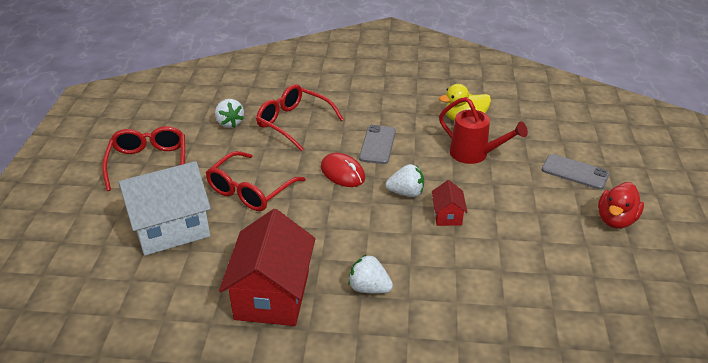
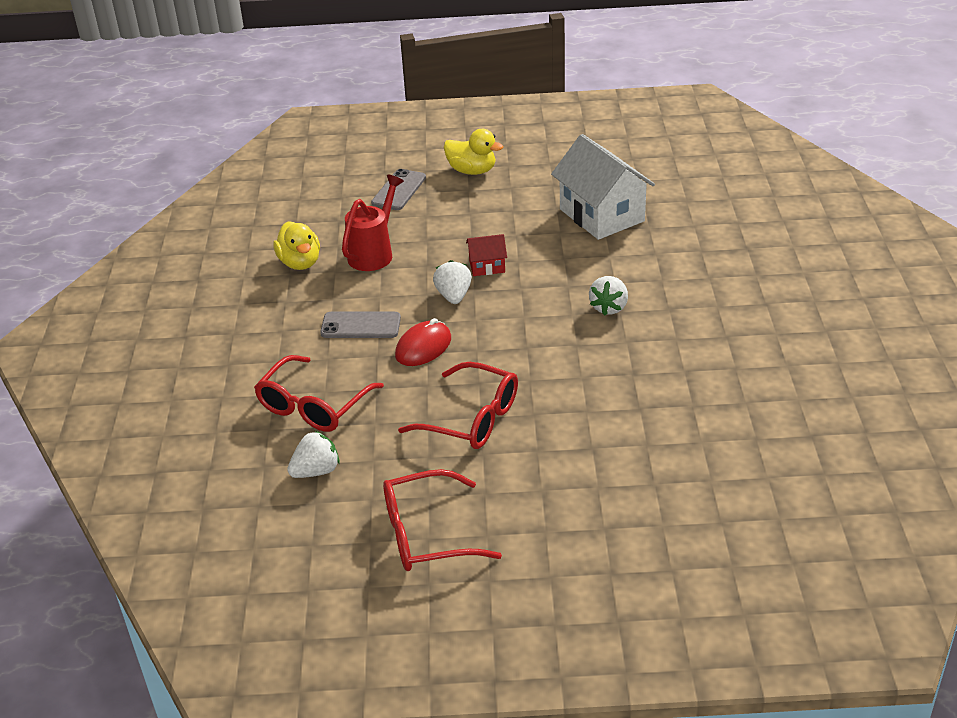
camera: 95 degrees left, 0 degrees up
(171, 228) = (559, 473): white house -> white house (602, 215)
(272, 295) = (640, 369): red house -> none
(615, 220) = (472, 171): red duck -> yellow duck

